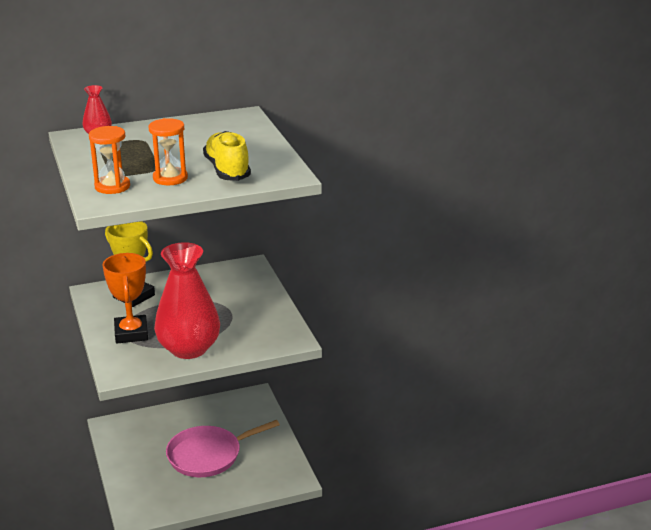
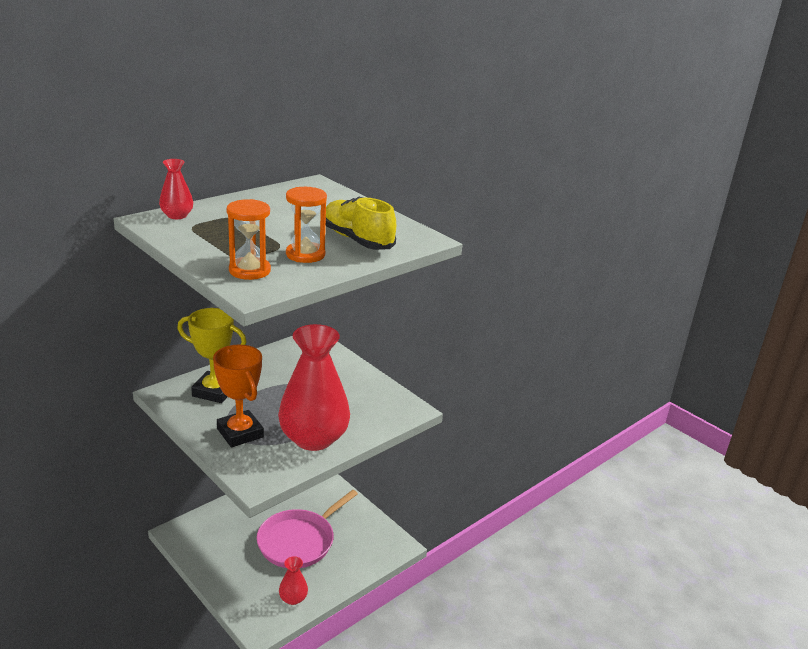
camera: 25 degrees left, 0 degrees up
(175, 500) = (293, 598): none -> red vase

